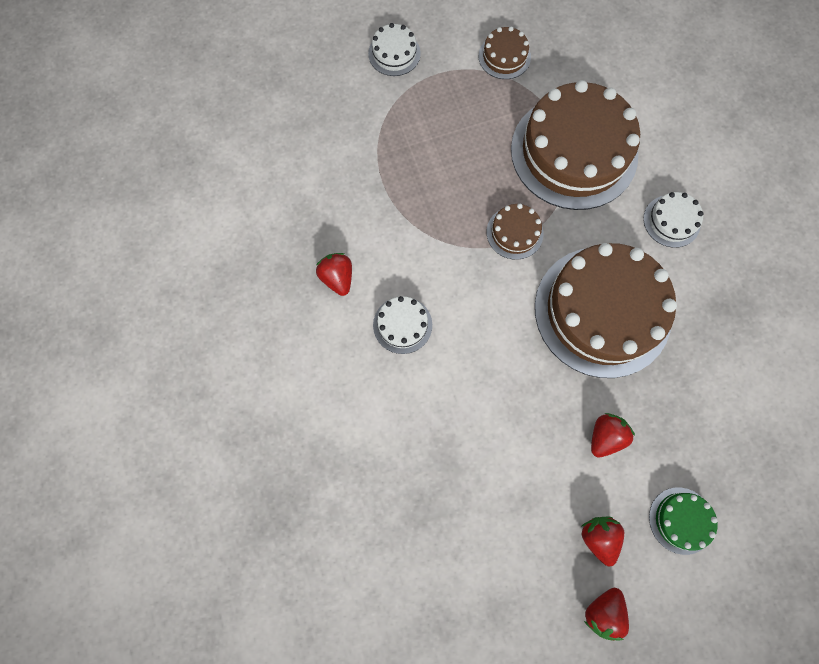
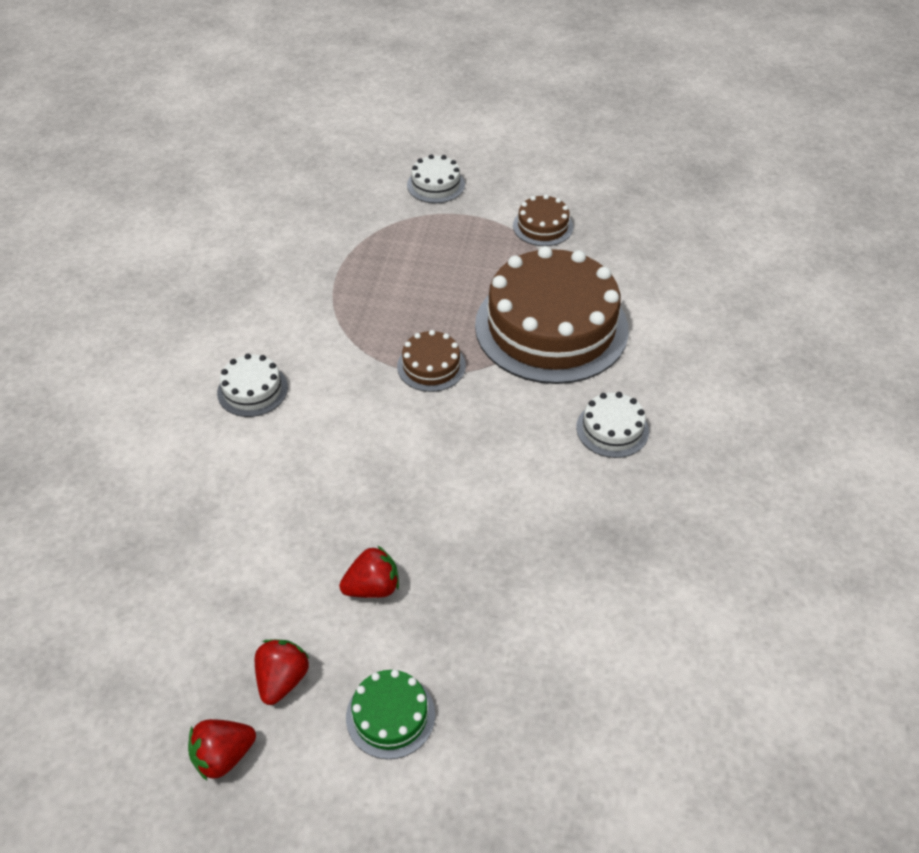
camera: 30 degrees right, 25 degrees down
(337, 278) = (227, 326): red strawberry -> none
(602, 311) = (467, 473): brown cake -> none

